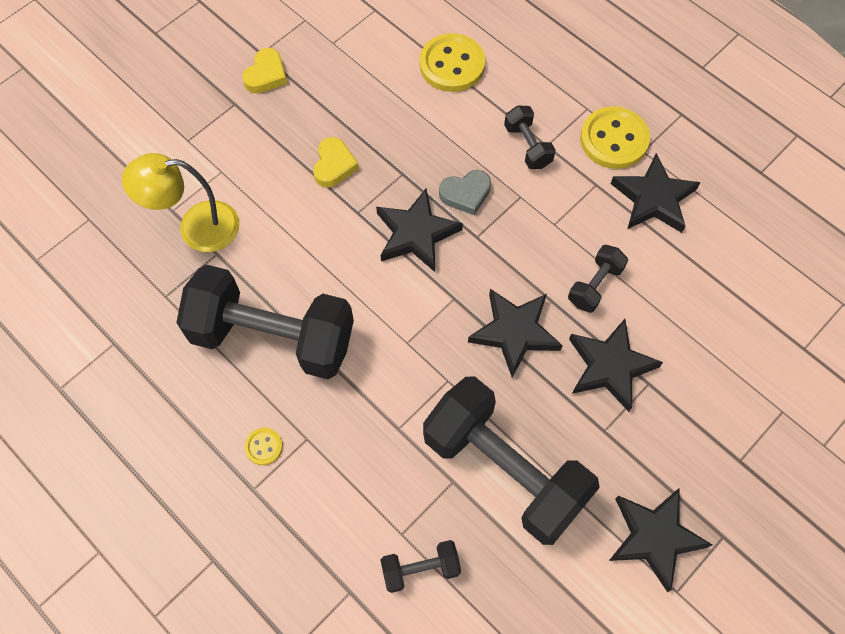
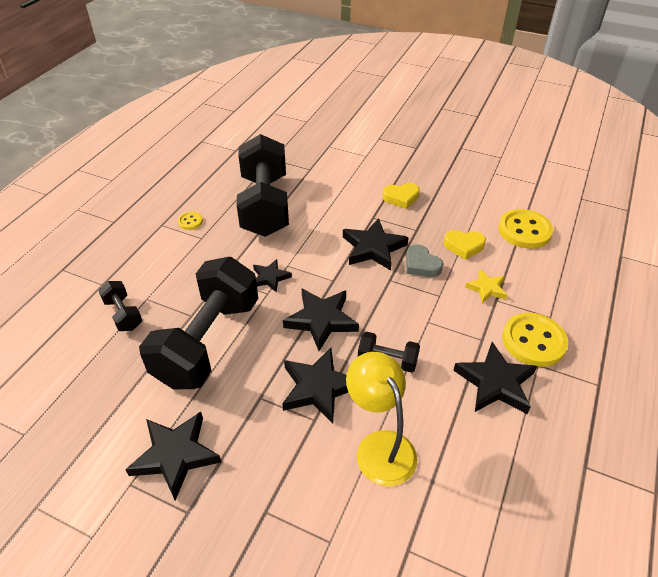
camera: 70 degrees right, 20 degrees down
(196, 227) = (322, 157): yellow lamp -> yellow lamp (380, 446)
(266, 75) = (446, 153): yellow heart -> yellow heart (464, 246)
(422, 369) = (270, 277): none -> black star
(527, 146) = (486, 288): black dumbbell -> yellow star

